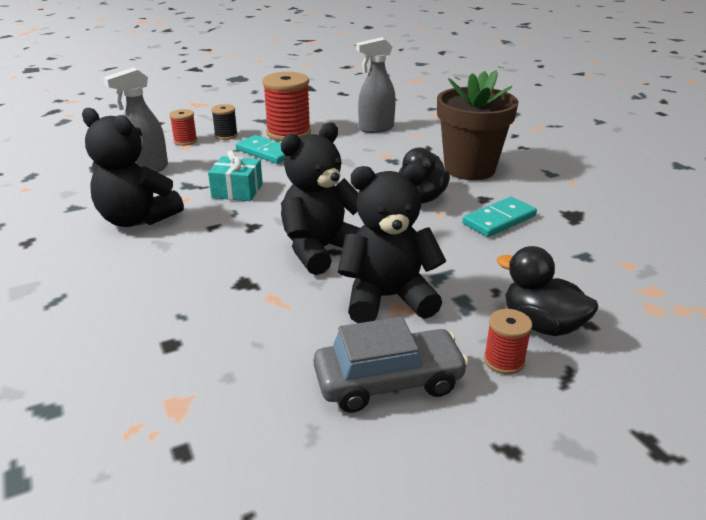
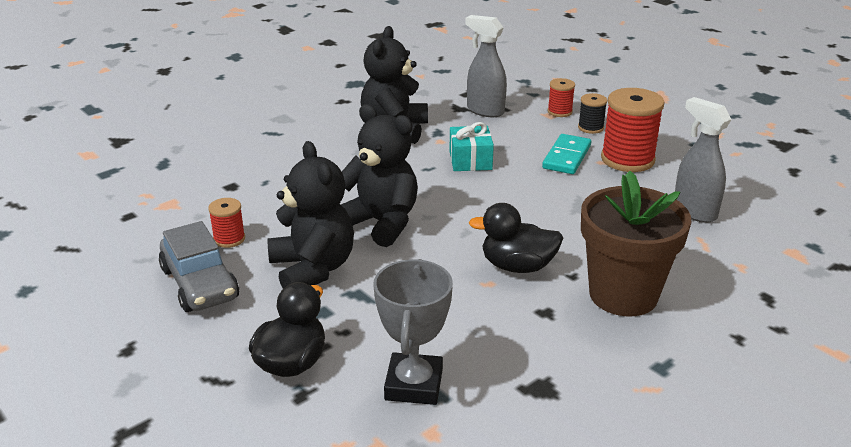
camera: 75 degrees right, 0 degrees up
(499, 220) = (495, 326): turquoise domino -> none
(504, 361) = (233, 341): red spool -> red spool (229, 239)
(571, 265) = (414, 385): none -> grey trophy

